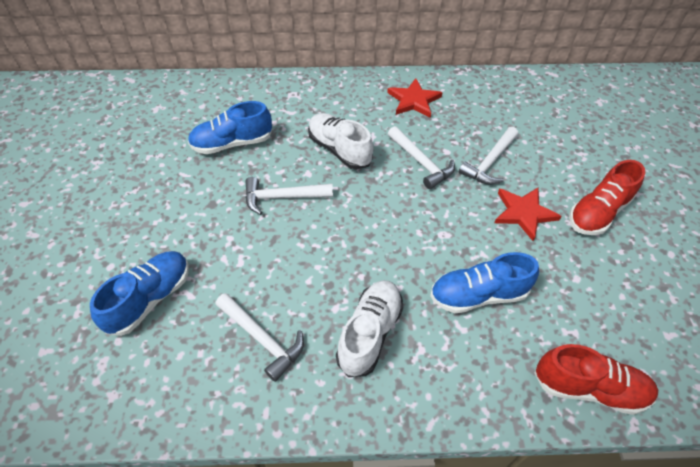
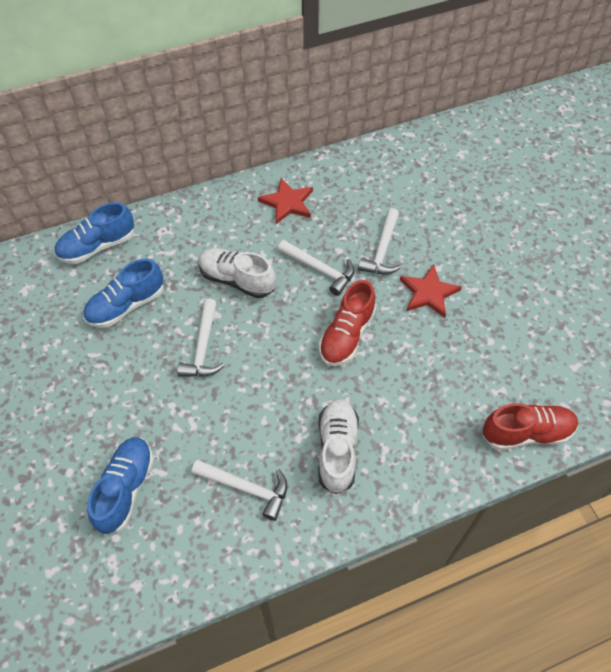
camera: 20 degrees left, 5 degrees up
(282, 197) = (203, 348): white hammer -> white hammer turned 60 degrees counterclockwise
(478, 295) = (415, 384): blue shoe -> blue shoe (97, 246)
(598, 212) = (490, 272): red shoe -> red shoe (347, 335)

